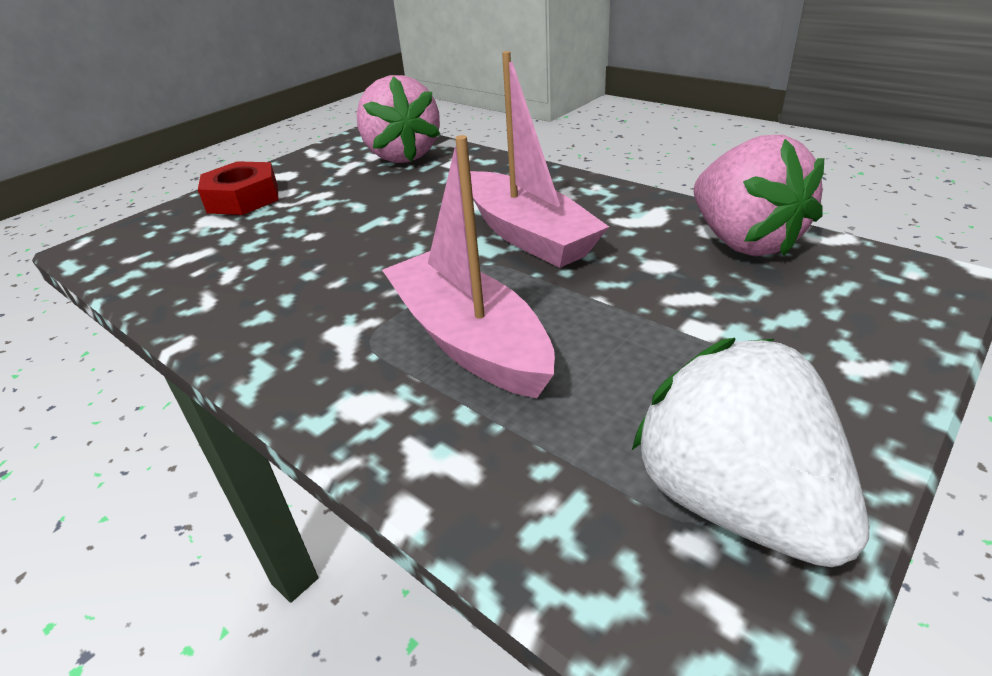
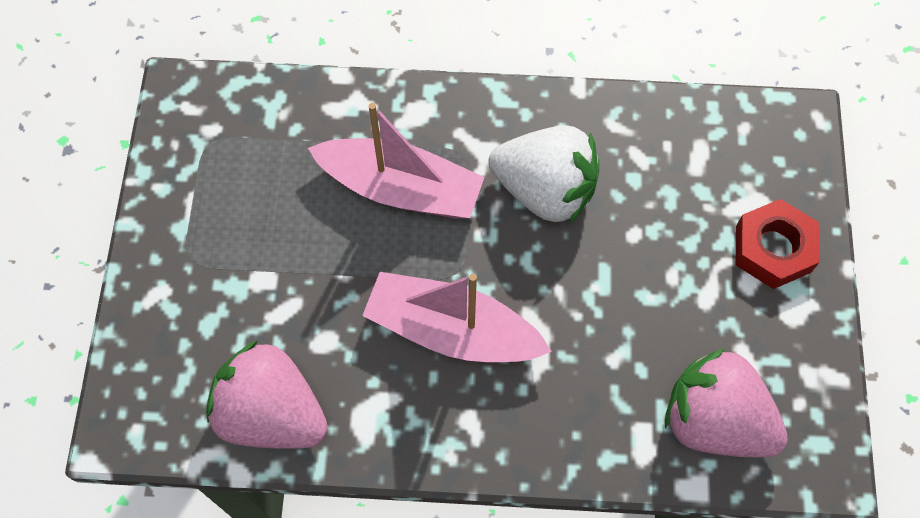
camera: 140 degrees right, 30 degrees up
(734, 502) = (200, 159): white strawberry -> white strawberry (545, 190)

